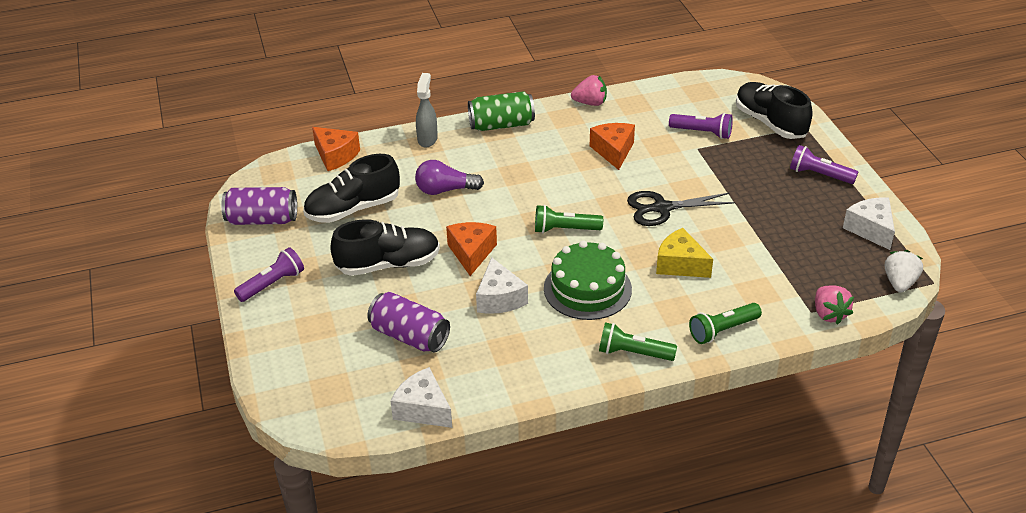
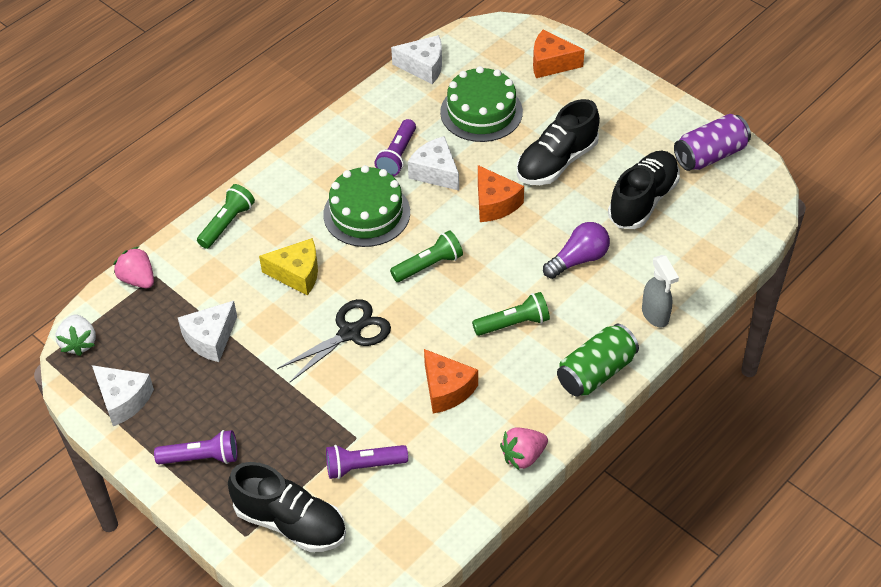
camera: 150 degrees right, 10 degrees up
(272, 284) = (633, 105): purple flashlight -> purple flashlight (397, 156)
(335, 156) = (724, 251): orange cheese -> orange cheese (551, 63)
(409, 336) = (481, 112): purple can -> green cake
(633, 353) = (292, 172): green flashlight -> green flashlight (513, 323)
(780, 245) = (210, 339): none -> white cheese

